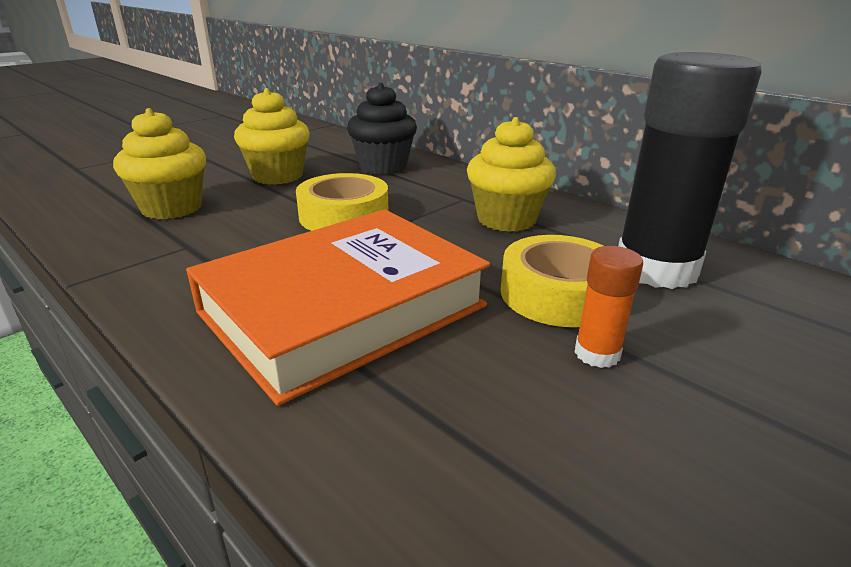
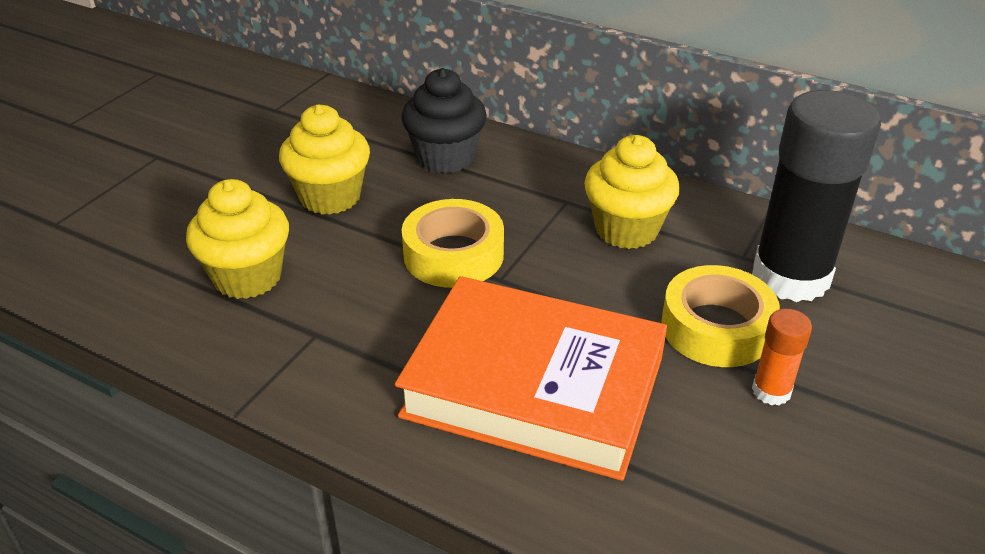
camera: 15 degrees left, 10 degrees up
(343, 309) = (534, 387): orange book -> orange book turned 75 degrees clockwise

